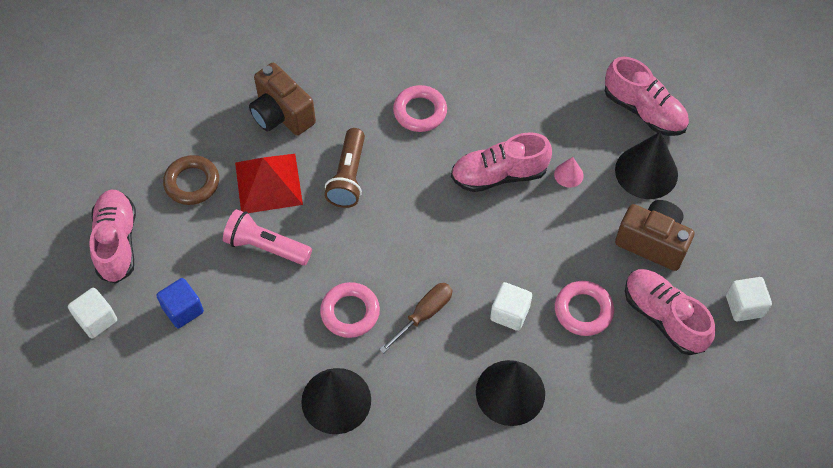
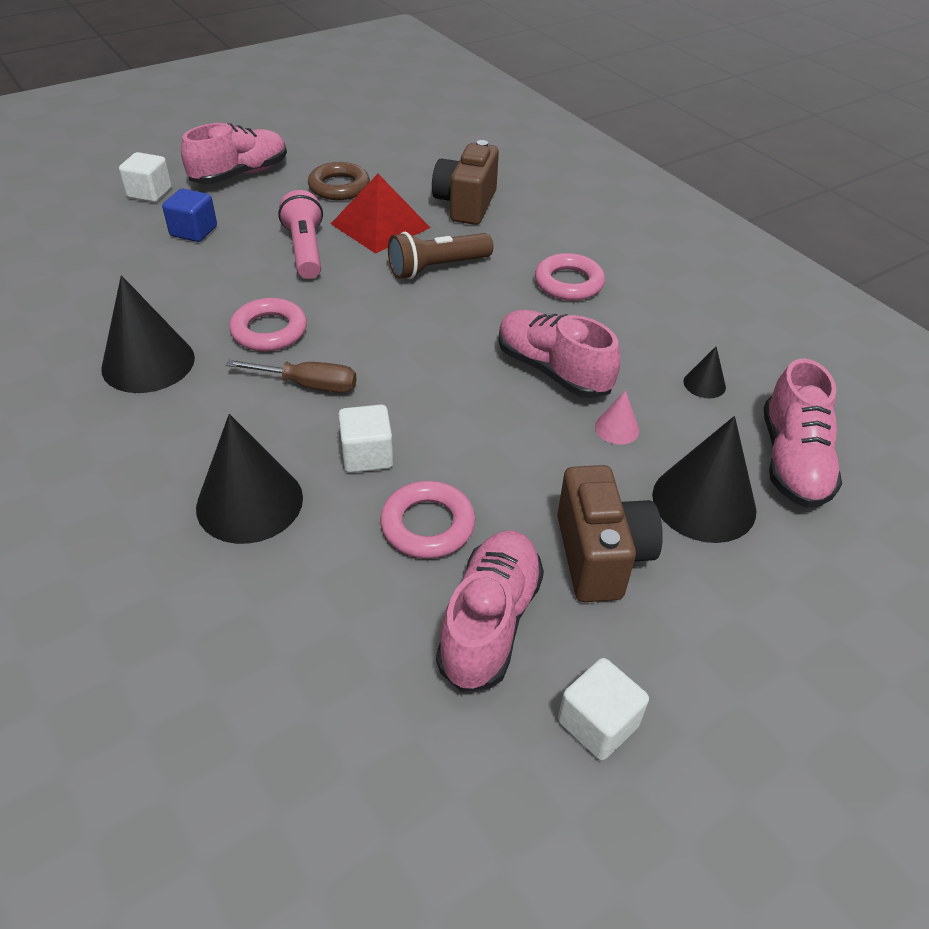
camera: 55 degrees right, 15 degrees down
(561, 107) = (704, 384): none -> black cone

